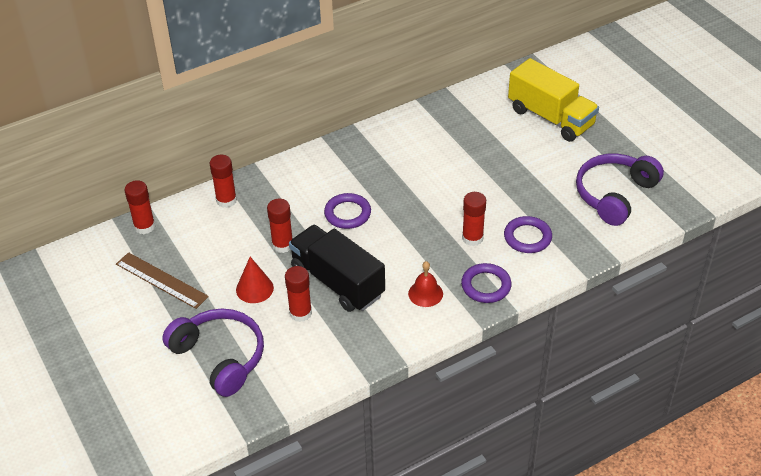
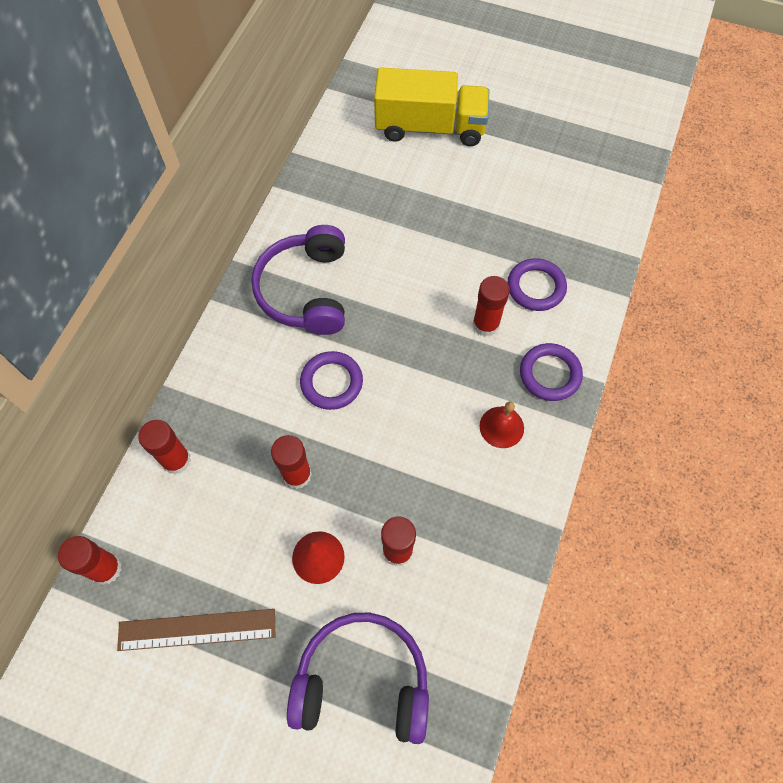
camera: 40 degrees left, 20 degrees up
(337, 282) = (400, 479): black truck -> none
(614, 195) = (568, 183): purple headphones -> purple headphones (306, 290)

